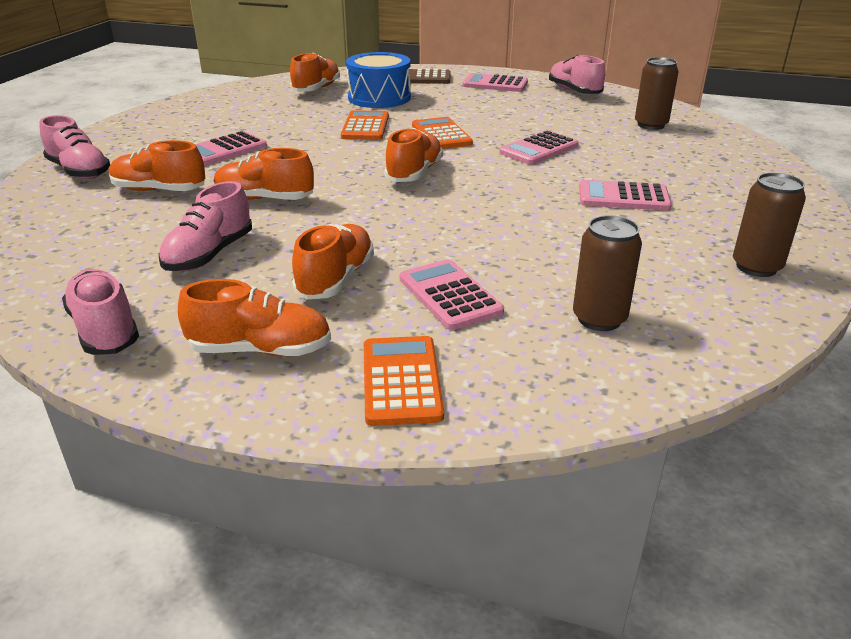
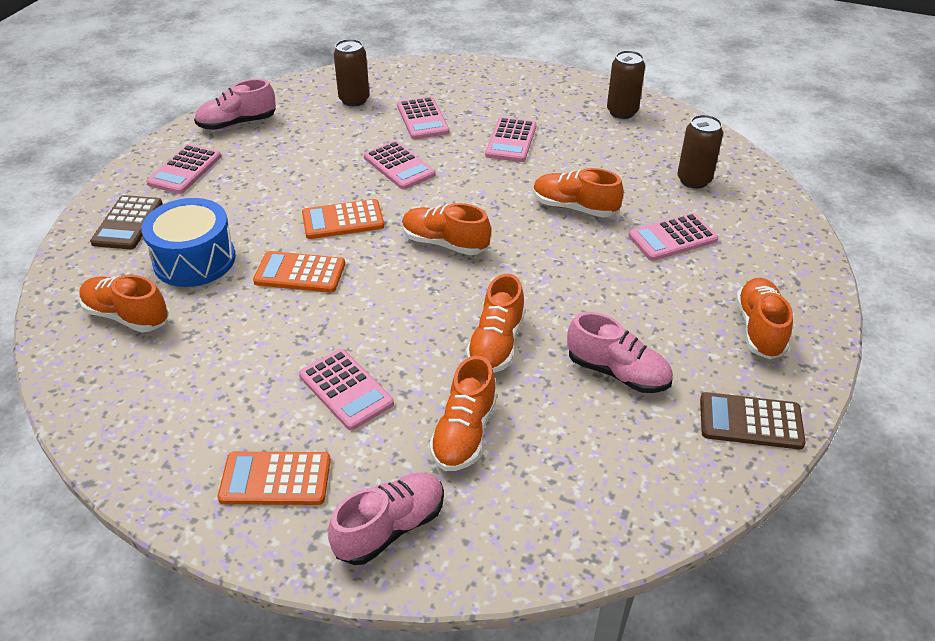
camera: 85 degrees left, 10 degrees up
(105, 330) = (750, 422): pink shoe -> brown calculator
(335, 279) = (654, 293): orange shoe -> orange shoe (574, 207)
(401, 381) = (779, 264): orange calculator -> orange calculator (275, 479)
(637, 154) = (423, 119): none -> pink calculator

